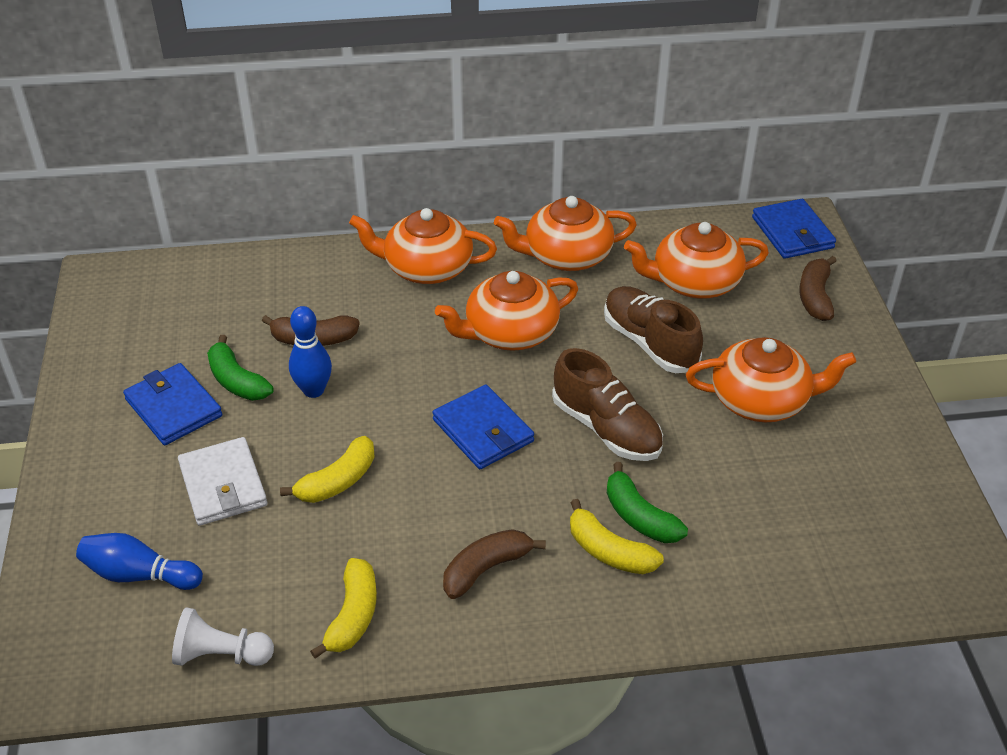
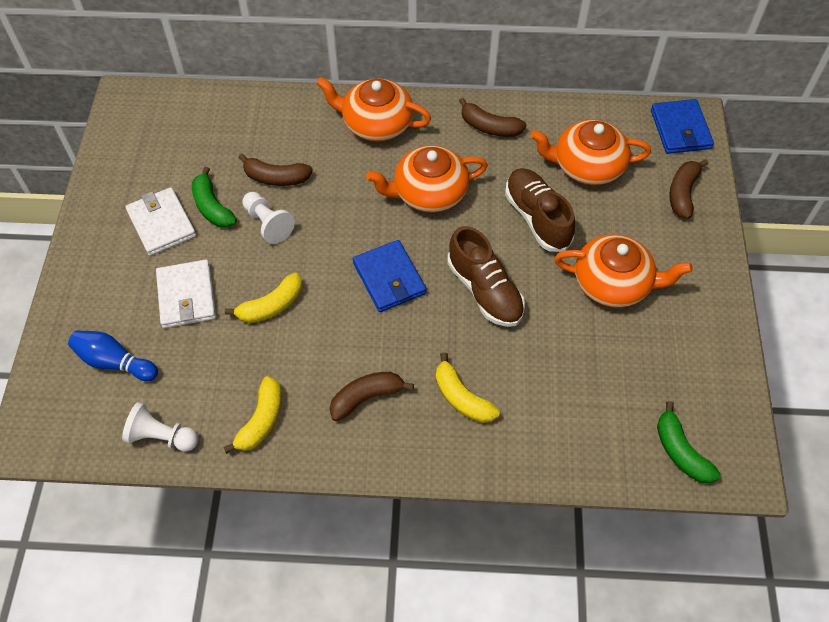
camera: 10 degrees right, 15 degrees up
(174, 408) = (162, 224): blue wallet -> white wallet
(313, 390) = (268, 223): blue bowling pin -> white pawn
(566, 256) = (489, 127): orange teapot -> brown banana
(639, 517) = (492, 372): green banana -> green banana (680, 451)

